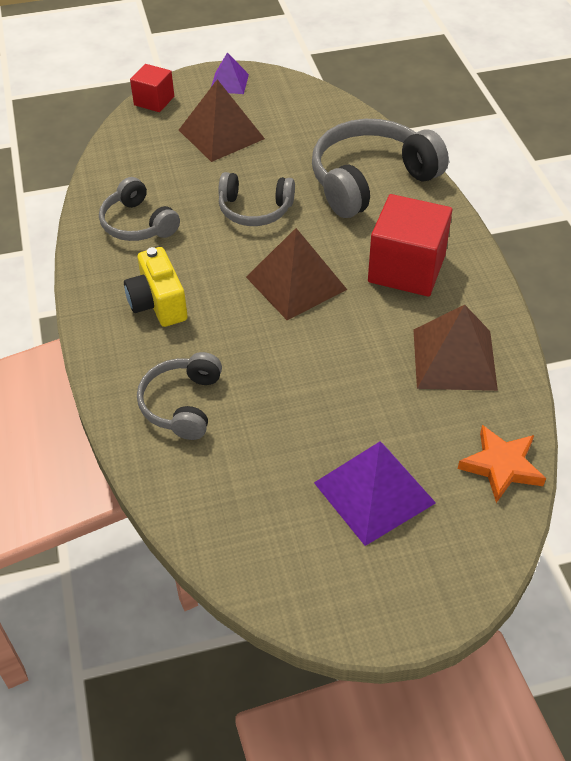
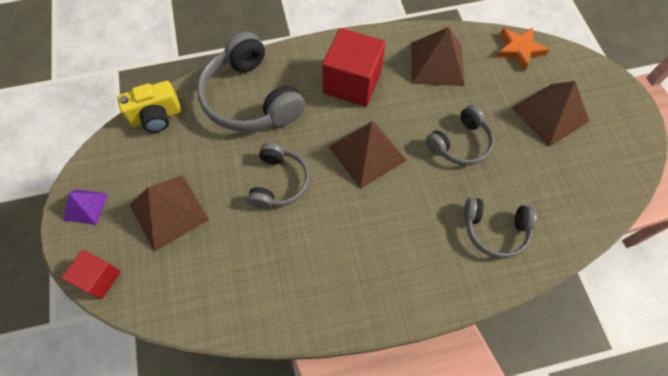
camera: 90 degrees left, 15 degrees up
(138, 224) = (291, 279): grey headphones -> grey headphones (460, 143)
(158, 304) = (392, 254): yellow camera -> yellow camera (156, 117)
(374, 493) = (550, 114): purple pyramid -> brown pyramid

